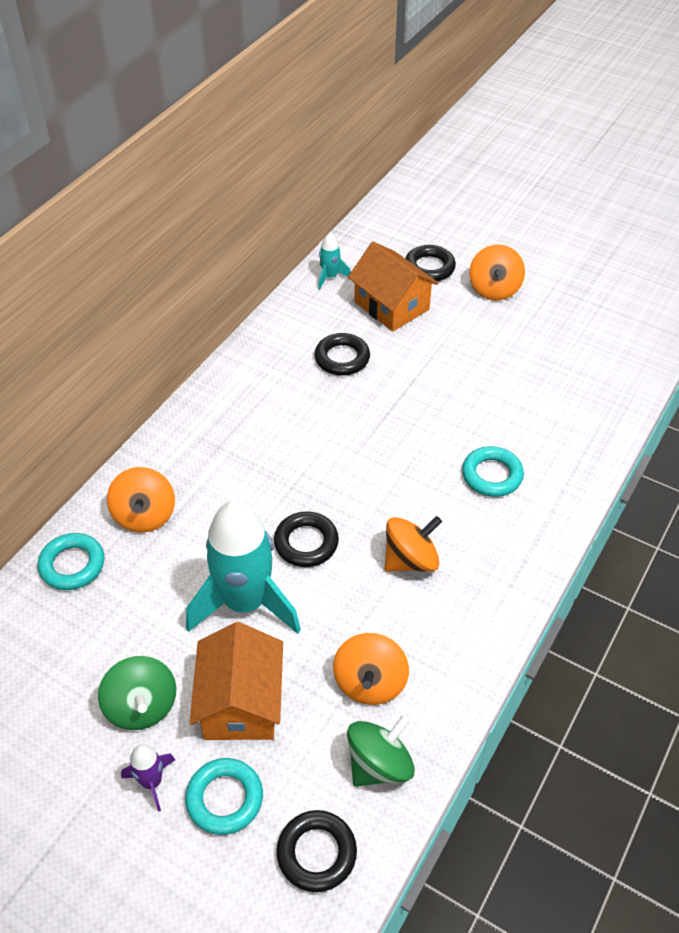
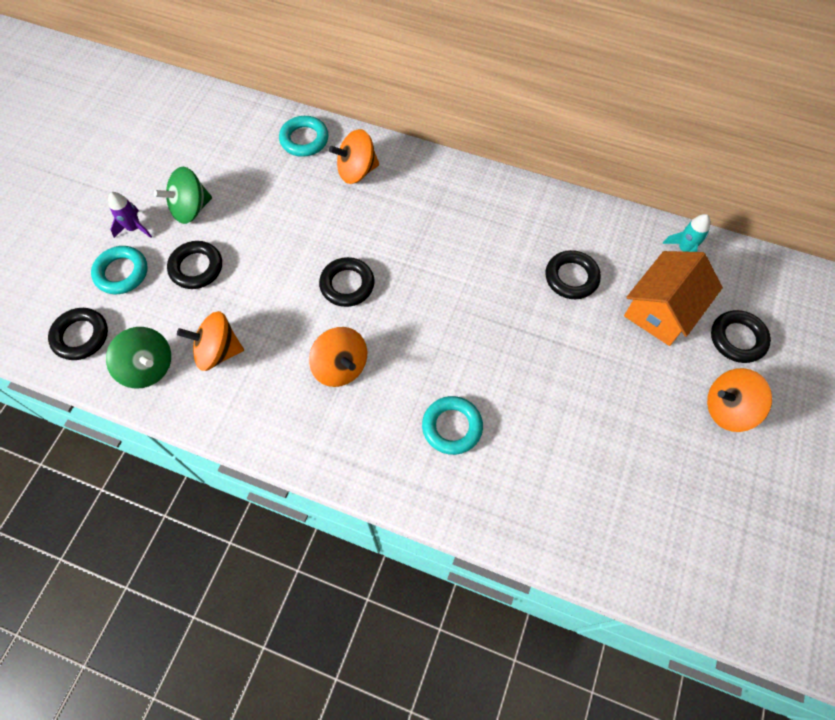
camera: 80 degrees right, 15 degrees up
(241, 702) = (196, 268): orange house -> black ring
(246, 603) = (283, 254): turquoise rocket -> none

